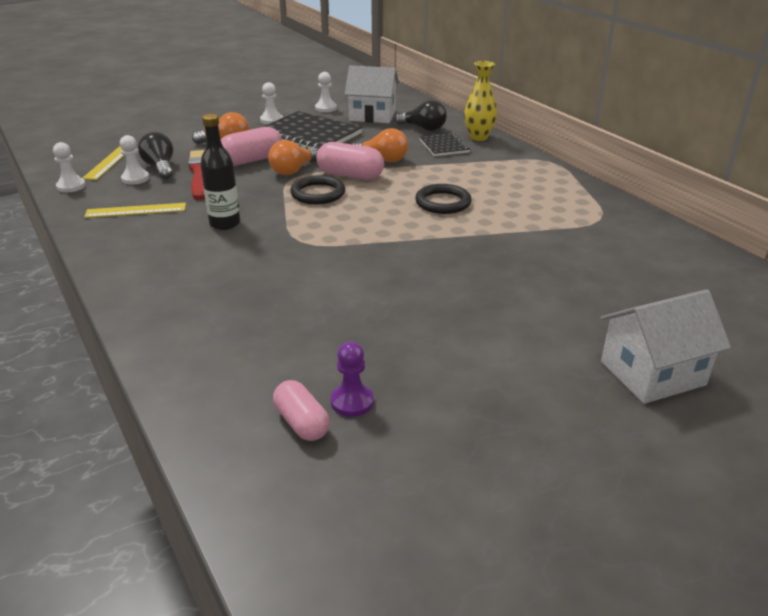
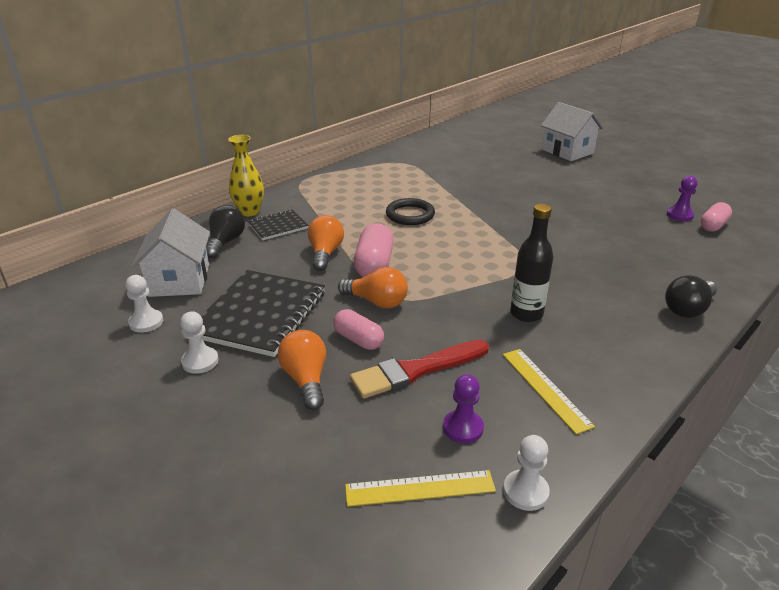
camera: 105 degrees left, 0 degrees up
(135, 178) = (463, 428): white pawn -> purple pawn
(160, 168) = (416, 416): black light bulb -> black light bulb (688, 309)
(252, 160) = (358, 339): pink capsule -> pink capsule, size x0.66
(318, 193) = (427, 275): black ring -> none

